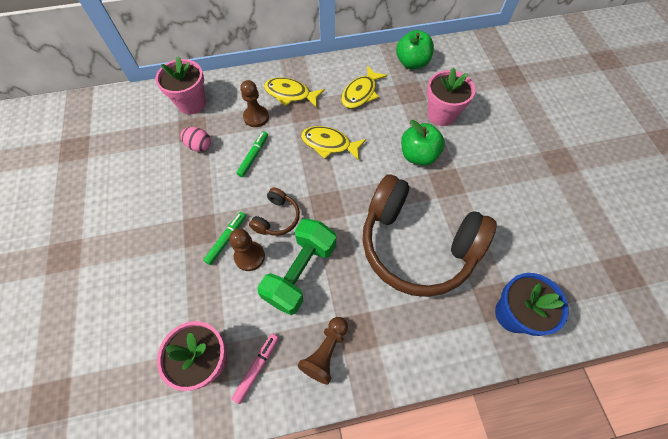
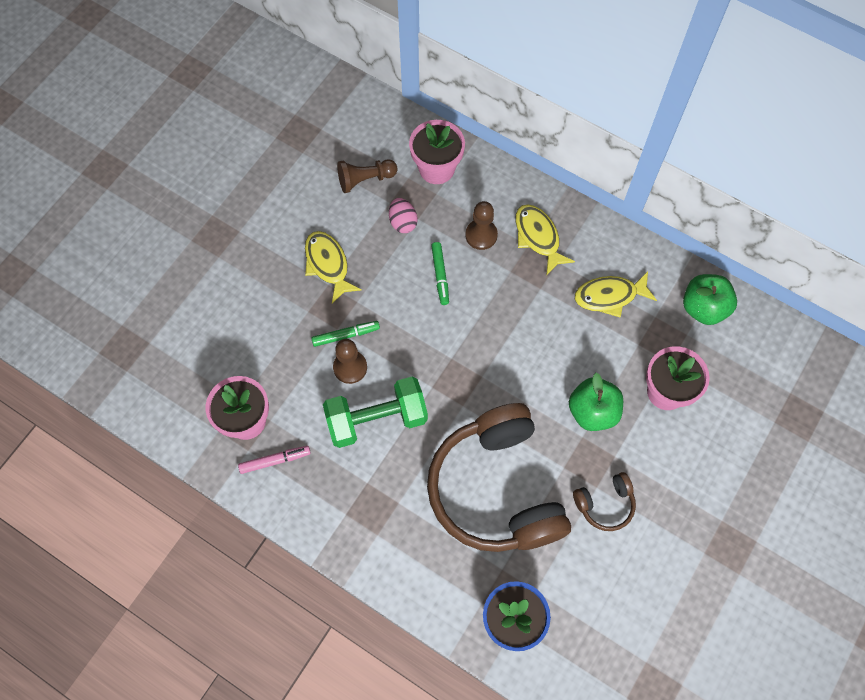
camera: 45 degrees right, 5 degrees up
(253, 156) = (440, 275): green marker -> green marker turned 105 degrees clockwise
(277, 218) = (403, 354): brown headphones -> brown headphones (605, 504)
(326, 352) = (334, 499): brown pawn -> brown pawn (365, 179)
(329, 144) = (520, 324): yellow fish -> yellow fish (328, 264)

